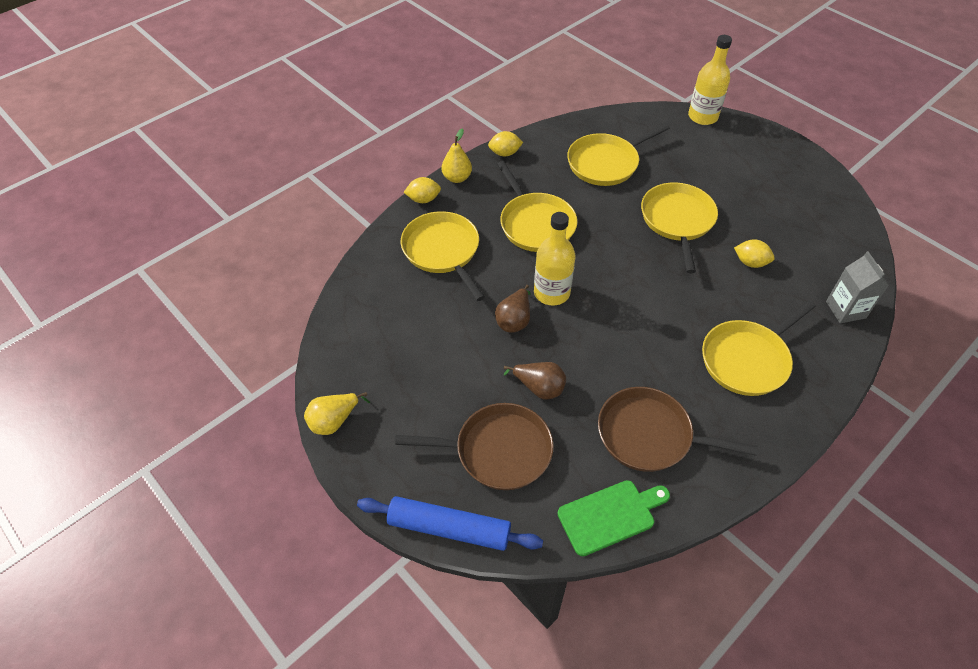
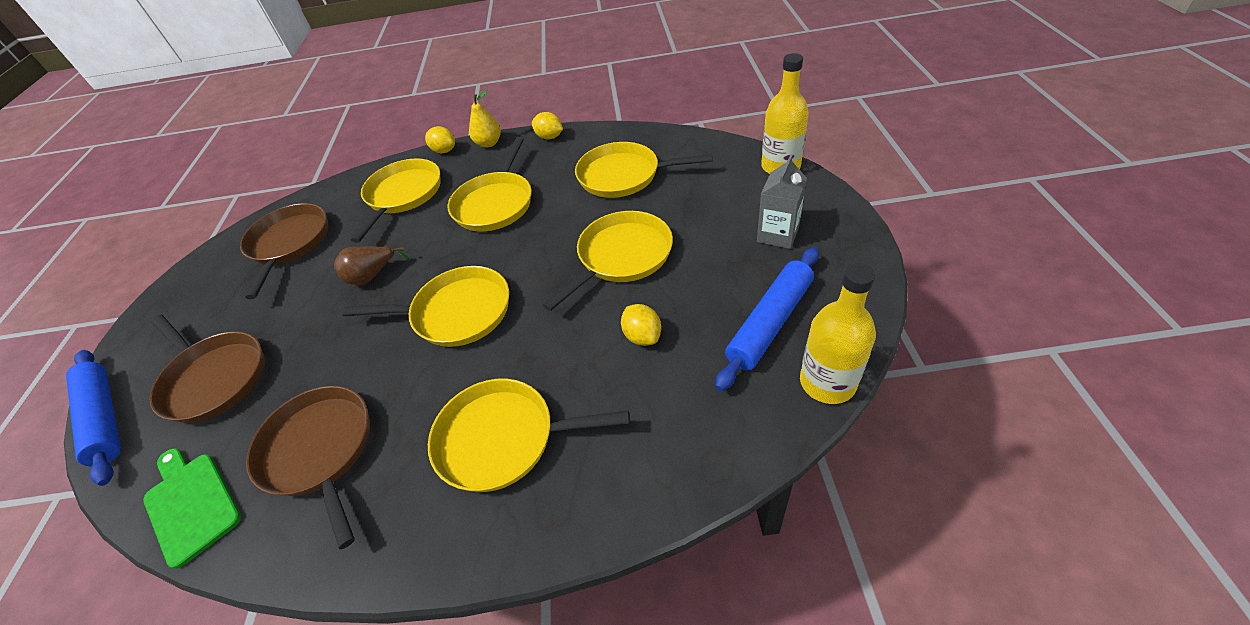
camera: 45 degrees right, 5 degrees down
(334, 421) = (175, 285): yellow pear -> none
(395, 335) = (289, 243): none -> brown pan
(539, 388) = (309, 344): brown pear -> none
(551, 293) = (428, 268): yellow bottle -> yellow bottle (827, 382)
(610, 516) = (191, 503): green cutting board -> green cutting board turned 150 degrees counterclockwise
(617, 310) = (457, 312): none -> yellow pan
(805, 220) = (769, 322): none -> blue rolling pin
(845, 309) = (687, 455): grey carton -> grey carton (777, 234)

